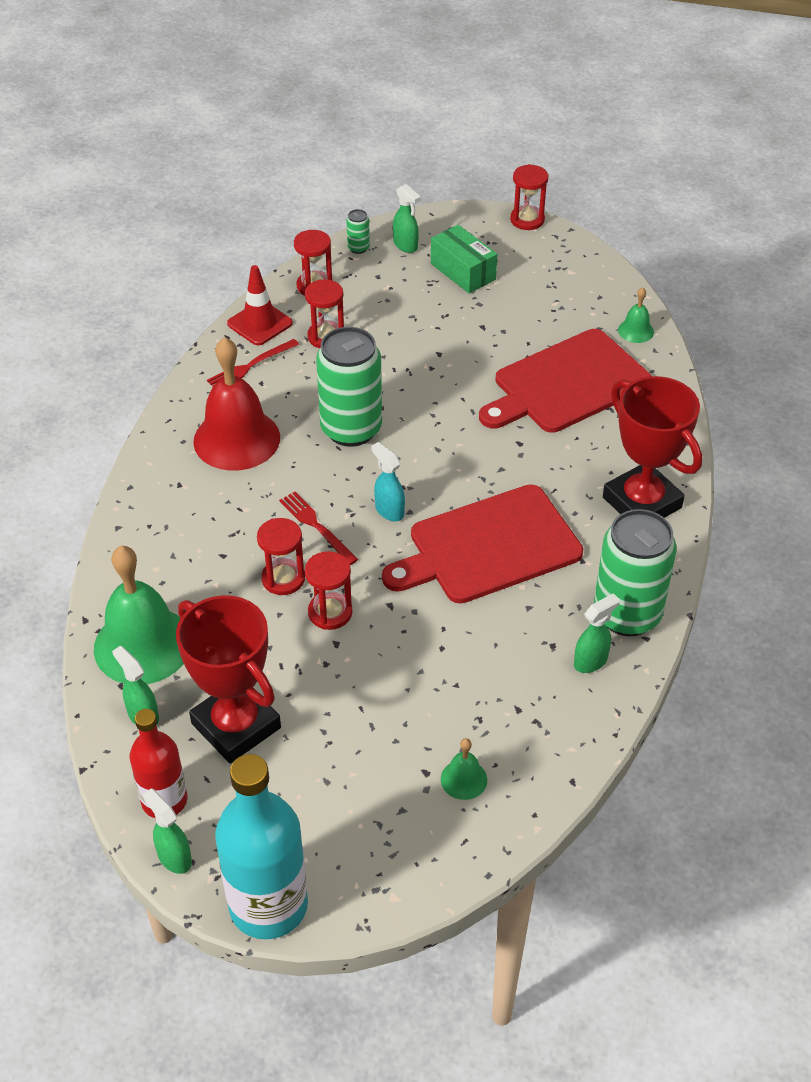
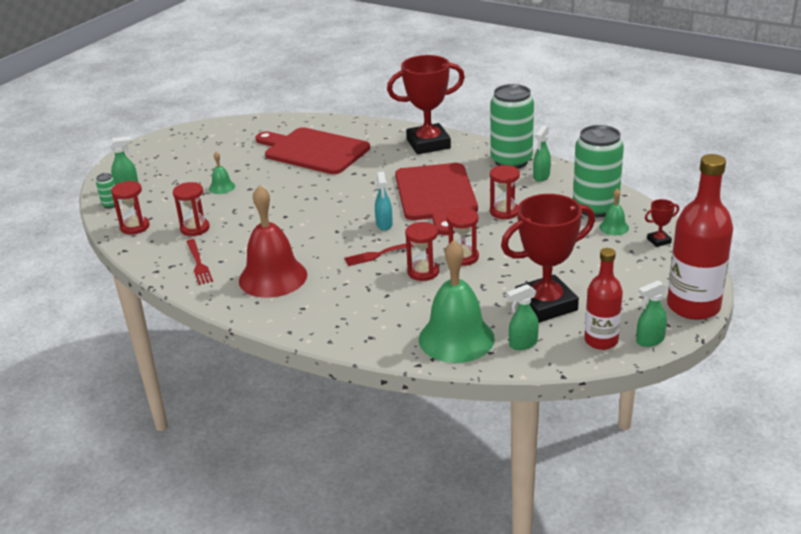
camera: 70 degrees left, 15 degrees down
(260, 323) = (154, 254): red traffic cone -> none
(268, 905) = (693, 306): turquoise bottle -> red bottle
(351, 429) = (297, 229): green can -> green can (595, 208)
(389, 510) = (384, 225): turquoise spray bottle -> turquoise spray bottle turned 75 degrees counterclockwise
(441, 844) = (659, 241): none -> red trophy
(462, 271) = (176, 169): green box -> none
(527, 220) = (147, 141): red hourglass -> red hourglass (504, 212)
(567, 384) = (313, 151): red cutting board -> red cutting board turned 135 degrees clockwise
(591, 661) = (541, 176): green spray bottle -> green spray bottle turned 135 degrees counterclockwise
(635, 331) = (284, 123): green bell -> green bell (222, 187)

